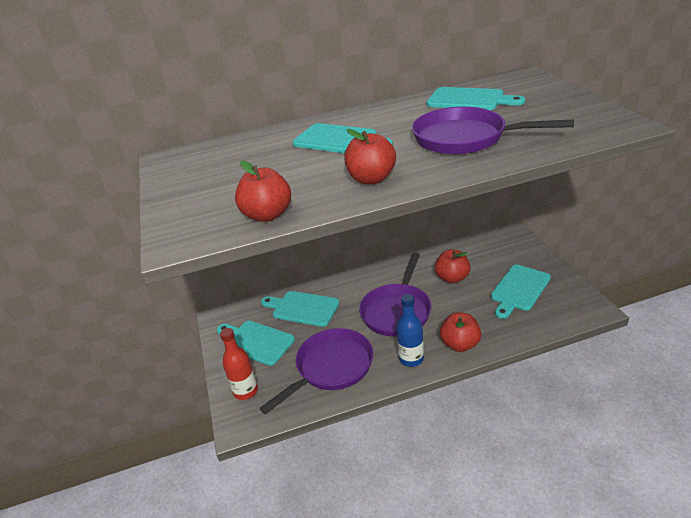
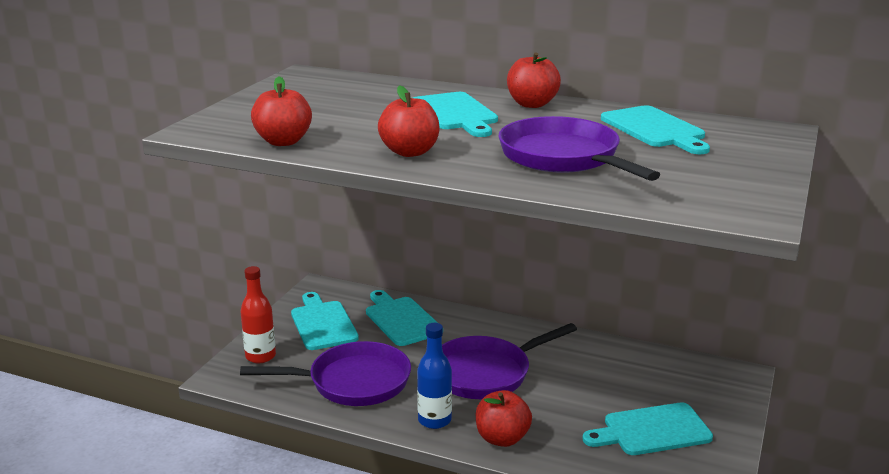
camera: 35 degrees right, 10 degrees down
(452, 278) = (592, 377): red apple -> red apple (532, 104)

